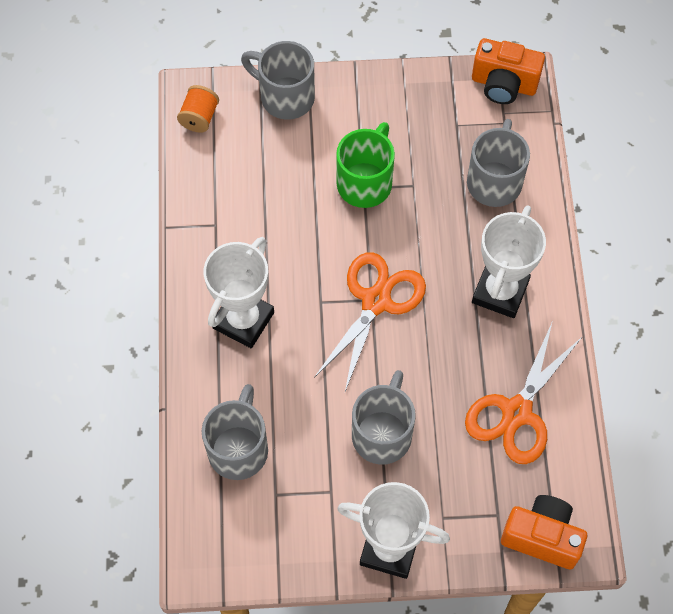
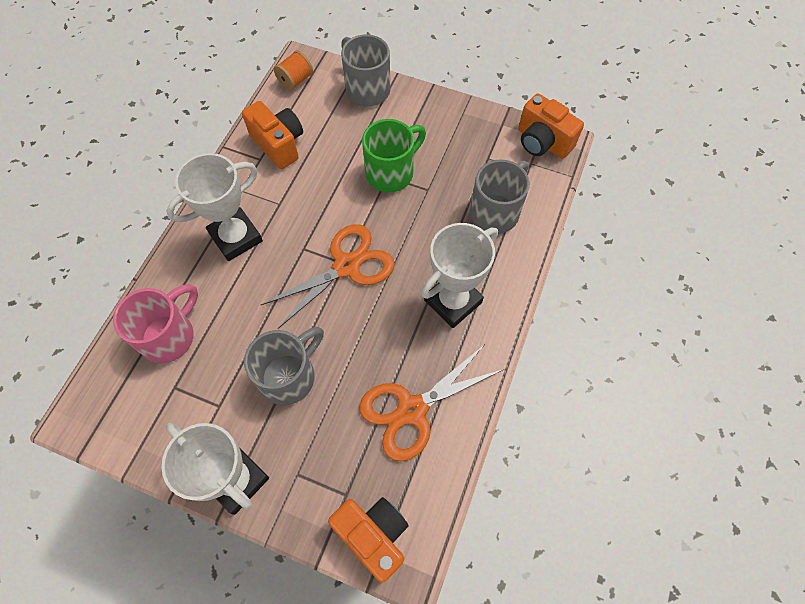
camera: 25 degrees right, 0 degrees up
(226, 200) = (279, 144): none -> orange camera
(238, 448) = (169, 336): grey mug -> pink mug

